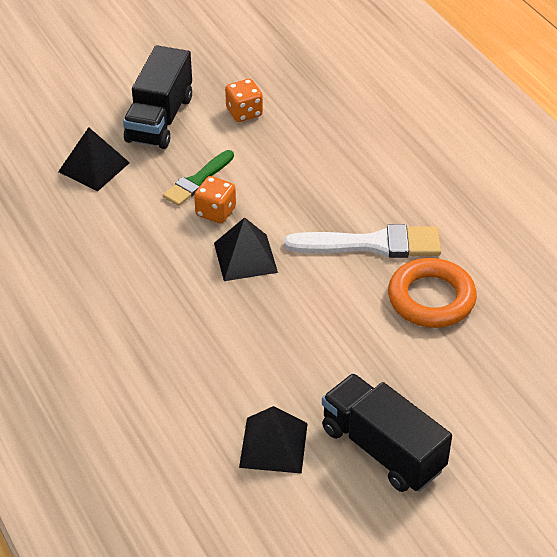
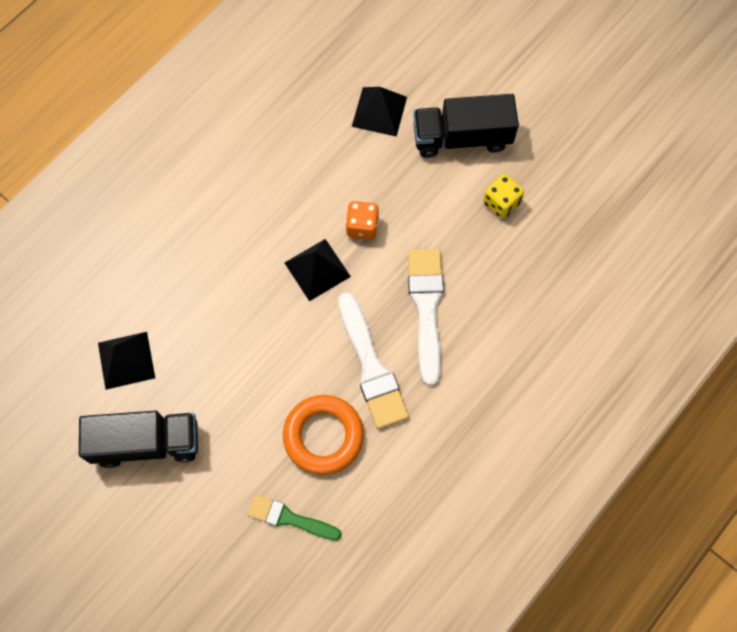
camera: 70 degrees right, 25 degrees up
(197, 181) = (395, 198): green brush -> green brush (289, 518)
(244, 112) = (501, 203): orange dice -> yellow dice
(327, 190) = (426, 308): none -> white brush
(382, 449) = (146, 443): black truck -> black truck turned 60 degrees clockwise

